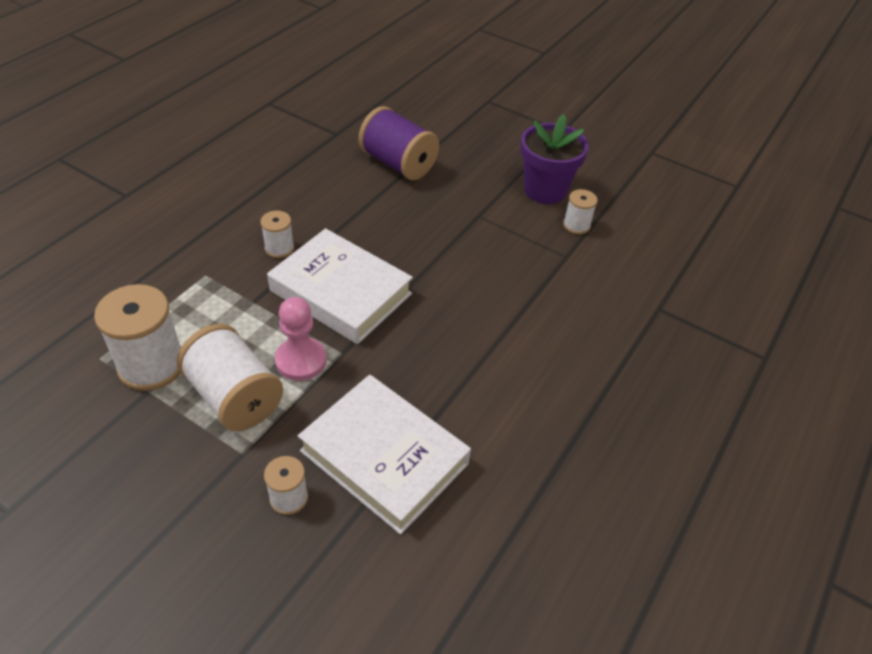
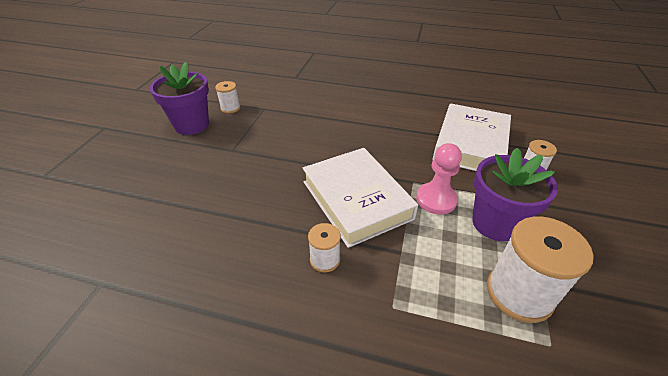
camera: 105 degrees left, 5 degrees down
(234, 397) = (495, 223): white spool -> purple flower pot
(341, 292) = (356, 200): white book -> white book turned 45 degrees counterclockwise
(398, 164) = (163, 212): purple spool -> none

